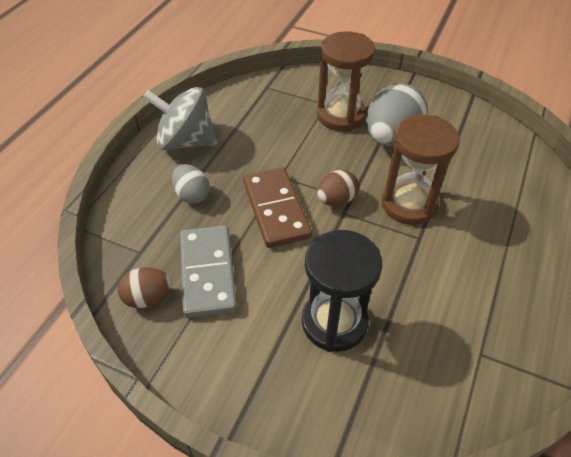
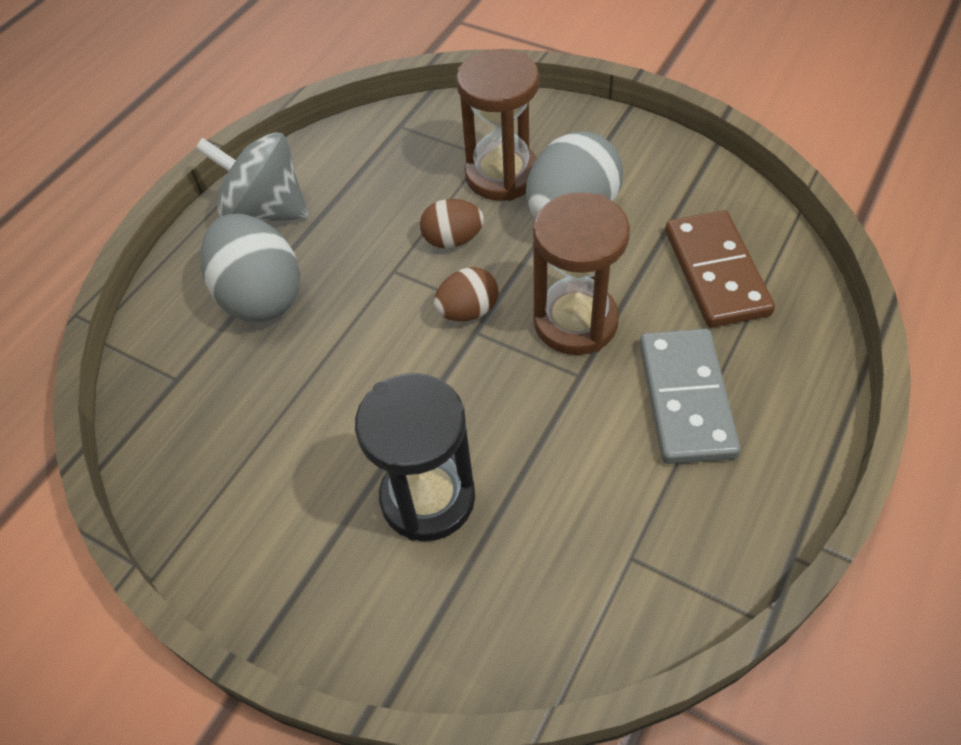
camera: 10 degrees right, 5 degrees up
(148, 298) = (175, 447): brown egg -> brown egg (453, 240)
(192, 195) = (261, 296): grey egg -> grey egg, size x1.81
(208, 273) = (263, 415): grey domino -> grey domino (686, 399)
(276, 209) = (377, 323): brown domino -> brown domino (716, 272)

